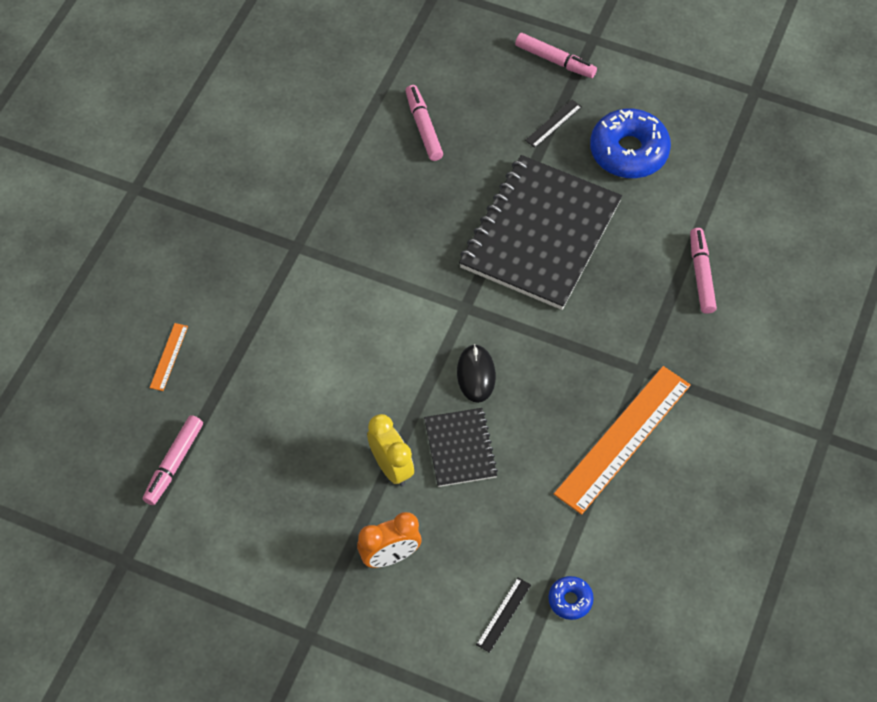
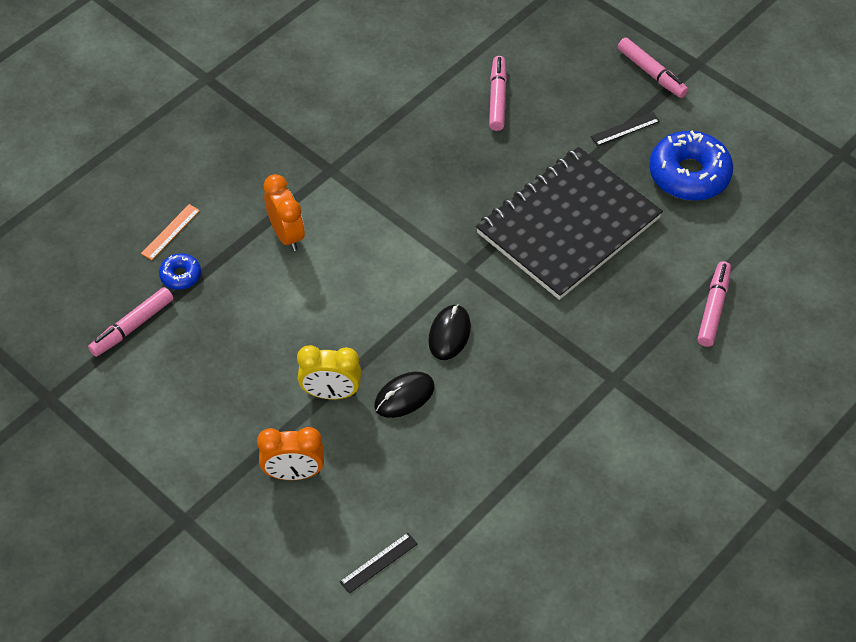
camera: 20 degrees right, 5 degrees down
(282, 325) = (286, 235): none -> orange clock
(391, 467) = (331, 393): yellow clock -> yellow clock turned 105 degrees clockwise
(460, 448) = (404, 396): black notebook -> black mouse
(570, 600) = (450, 571): blue donut -> blue donut (180, 275)
(623, 439) = (568, 437): orange ruler -> none

